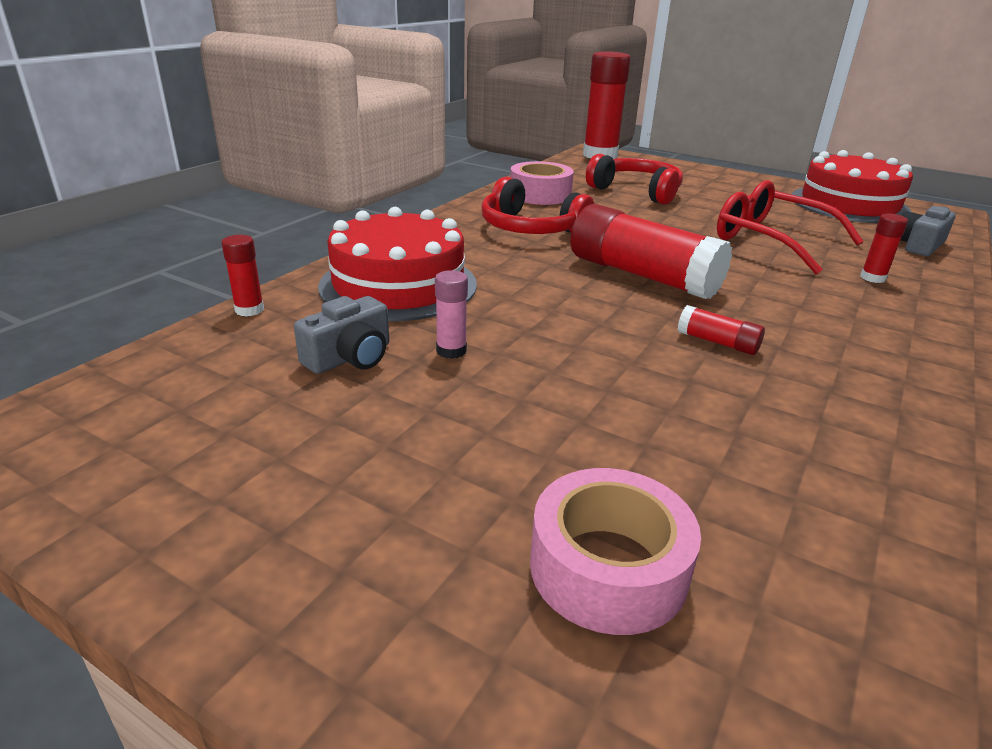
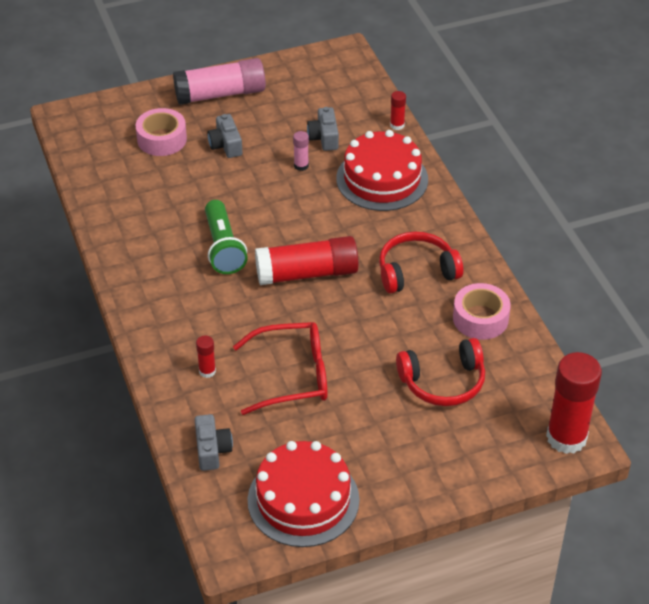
camera: 130 degrees right, 15 degrees up
(320, 565) = (220, 94): none -> pink glue stick
(500, 454) = (226, 145): none -> grey camera
(717, 342) = (223, 248): red glue stick -> green flashlight

